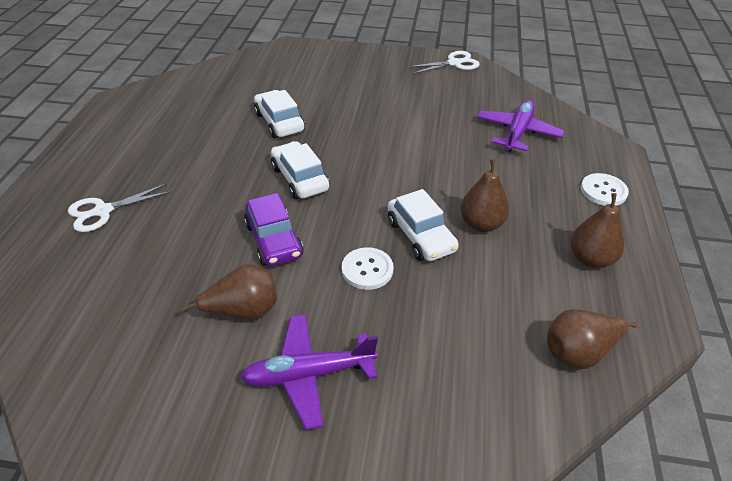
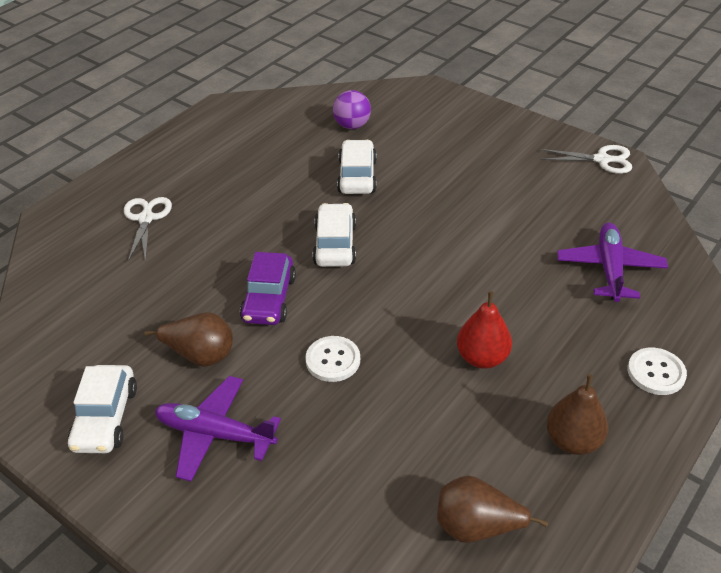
camera: 30 degrees right, 0 degrees up
(102, 211) = (146, 218): white scissors -> white scissors turned 90 degrees clockwise
(246, 86) = (352, 125): none -> purple ball
(420, 236) = (409, 346): white car -> white car (105, 418)
(481, 224) = (482, 358): brown pear -> red pear
(517, 132) = (609, 268): purple plane -> purple plane turned 45 degrees counterclockwise

